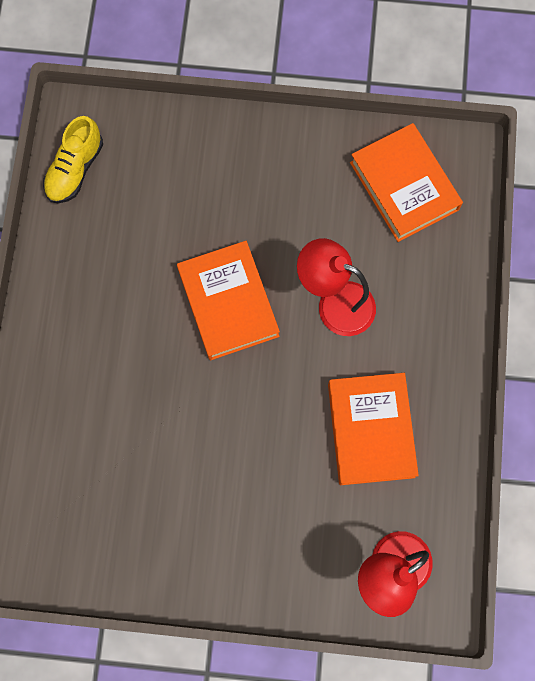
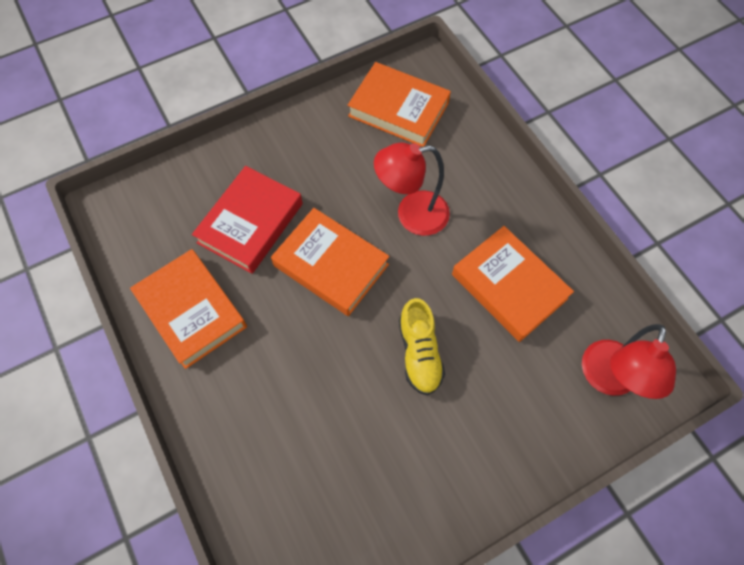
camera: 35 degrees left, 10 degrees down
(75, 169) = (134, 243): yellow shoe -> yellow shoe (419, 353)
(83, 266) = (191, 311): none -> orange book
(186, 215) = (250, 223): none -> red book

